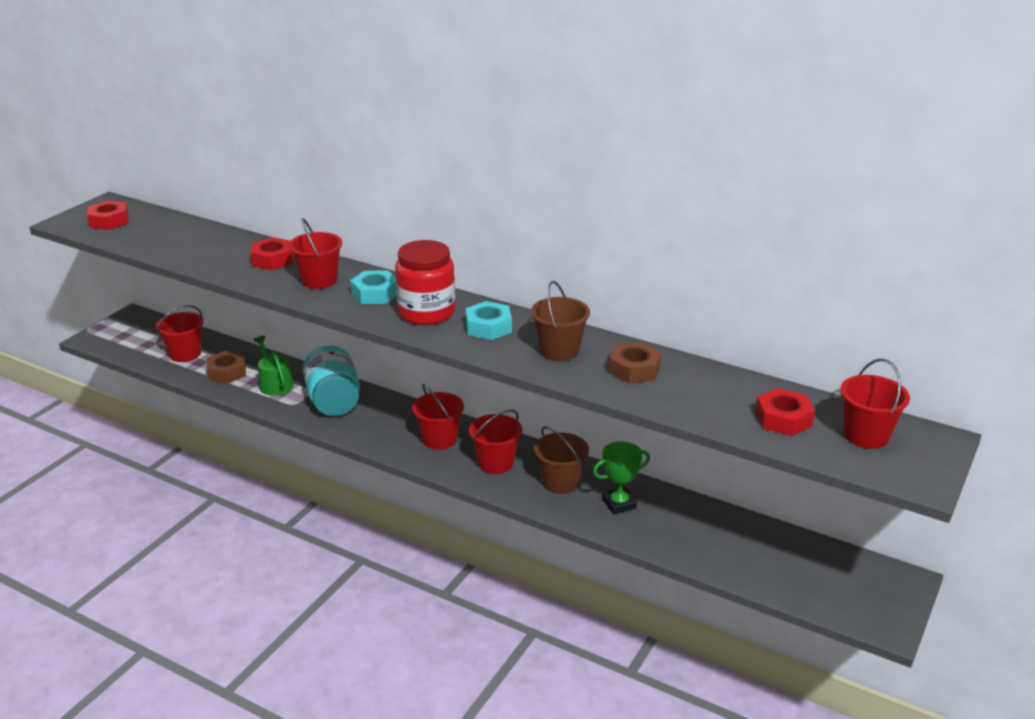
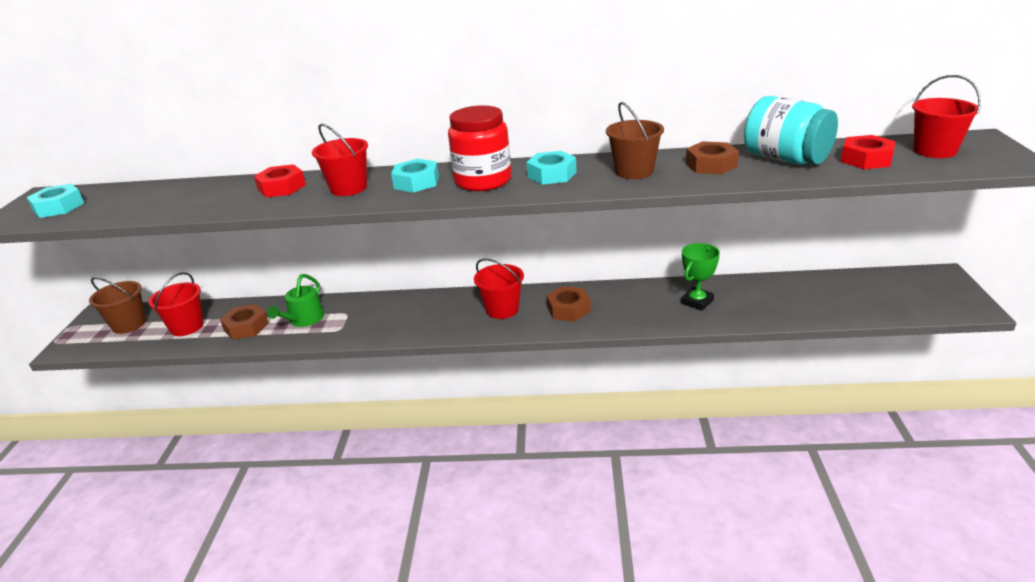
camera: 25 degrees left, 0 degrees up
(109, 221) = (59, 207): red nut -> turquoise nut
(274, 383) = (304, 320): green watering can -> green watering can turned 105 degrees counterclockwise
(333, 402) = (376, 315): turquoise jar -> turquoise jar (786, 159)
(495, 463) = (568, 309): red bucket -> brown nut
(560, 482) = (635, 304): brown bucket -> brown bucket (129, 324)

